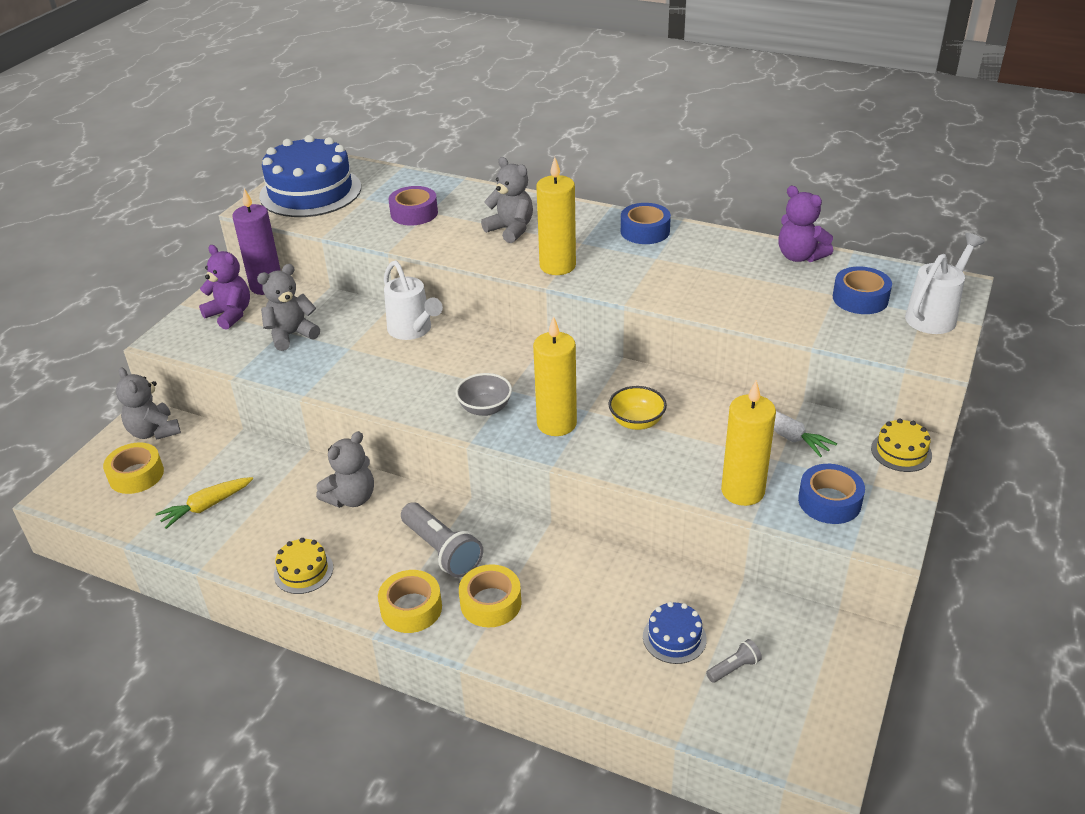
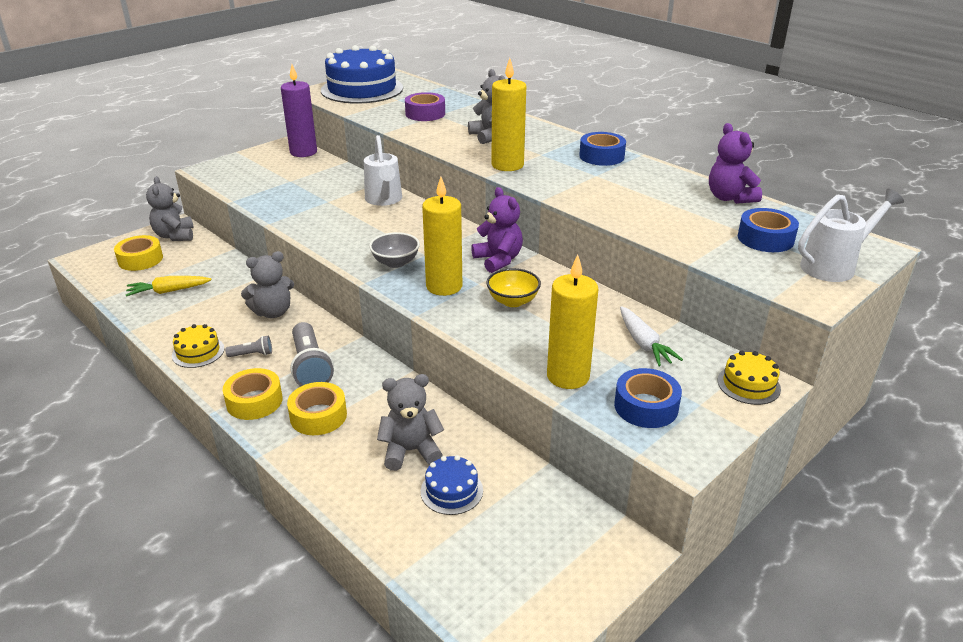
camera: 20 degrees right, 5 degrees down
(230, 314) = (263, 164): purple teddy bear -> purple teddy bear (498, 260)
(291, 335) = (294, 184): grey teddy bear -> grey teddy bear (411, 451)
(734, 668) = (488, 534): grey flashlight -> grey flashlight (252, 354)

